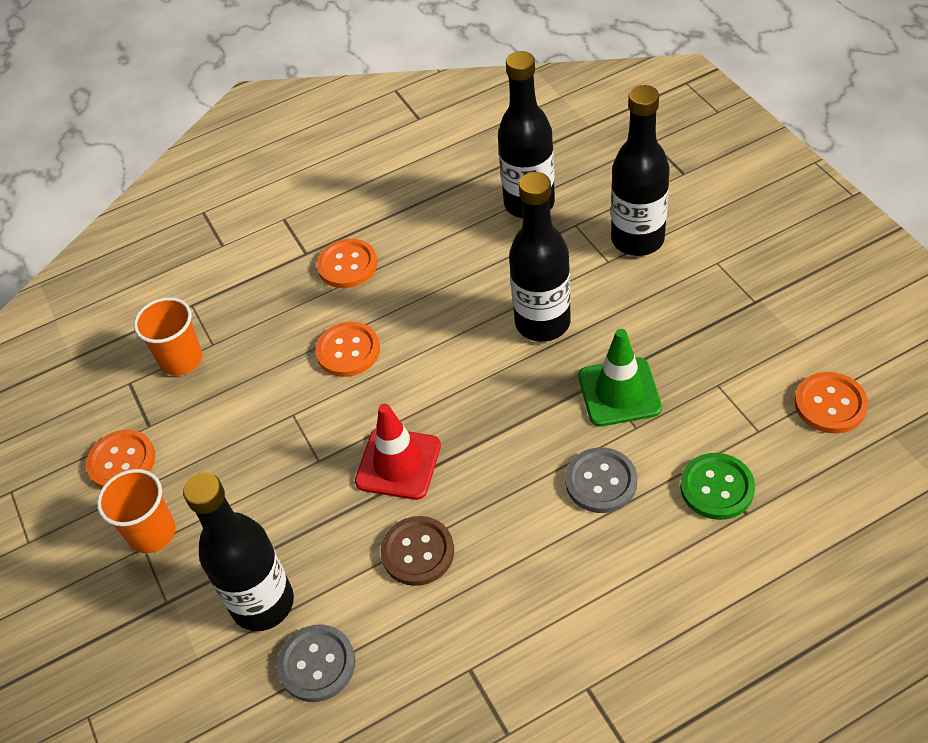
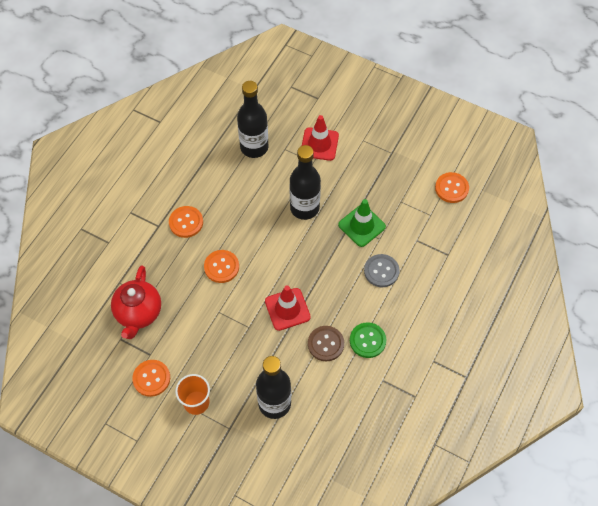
camera: 40 degrees left, 10 degrees up
(181, 360) = (138, 313): orange cup -> red teapot
(317, 664) = (318, 415): grey button -> none
(637, 239) = (319, 144): black bottle -> red traffic cone
(717, 488) = (430, 249): green button -> green button (367, 340)

